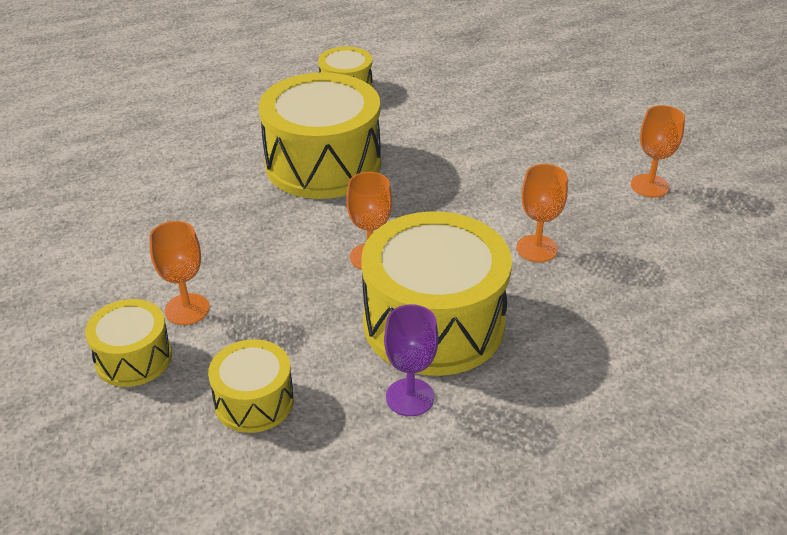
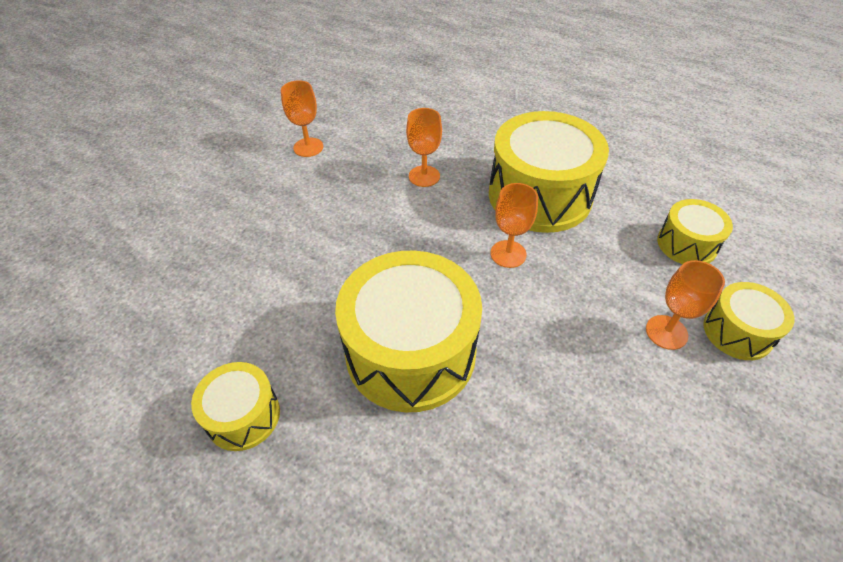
camera: 120 degrees left, 10 degrees up
(410, 397) = (605, 181): purple goblet -> none

